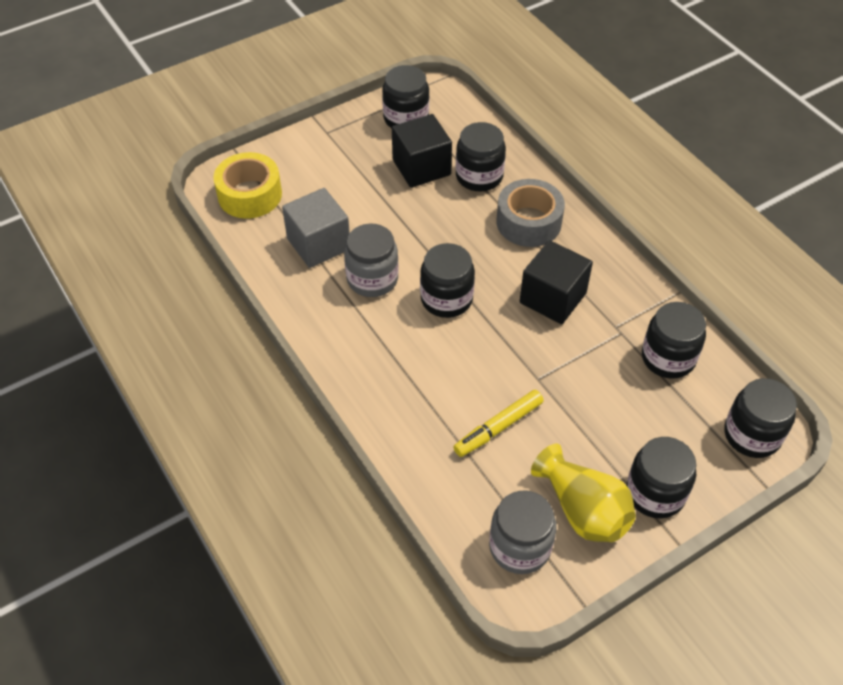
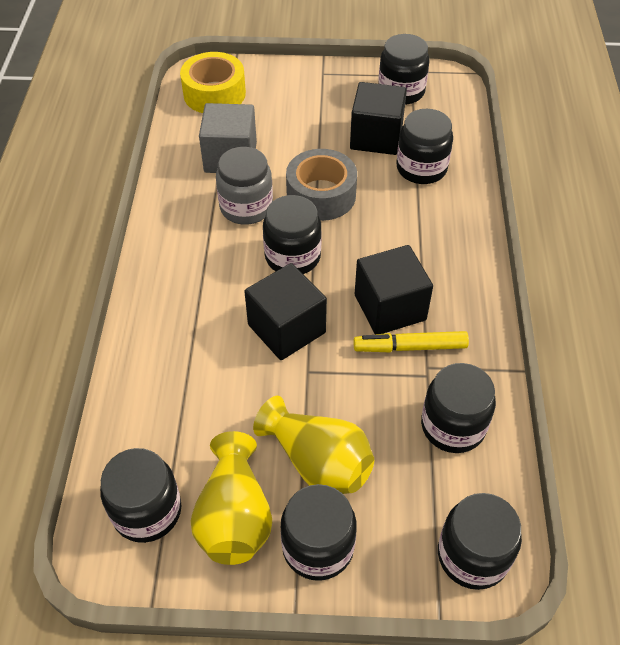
camera: 35 degrees right, 0 degrees up
(494, 356) = (286, 329): none -> black cube
(498, 427) = (231, 393): yellow marker -> yellow marker (410, 347)
(520, 547) = (147, 511): grey jar -> black jar
(528, 222) = (430, 229): grey tape -> grey tape (321, 195)
(604, 437) = (318, 462): none -> yellow vase

